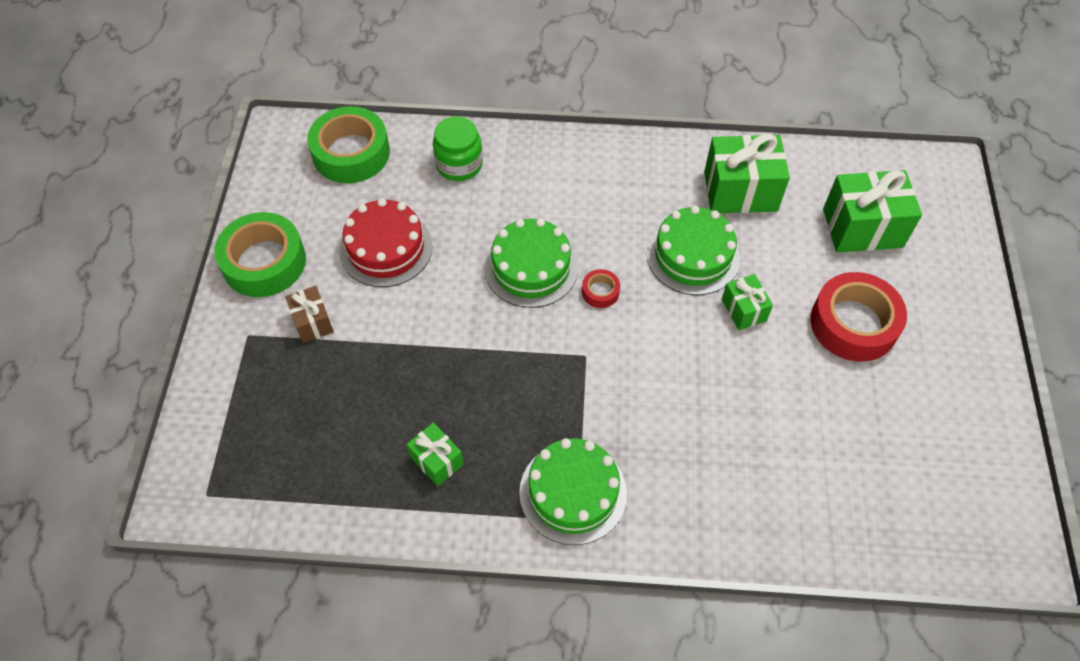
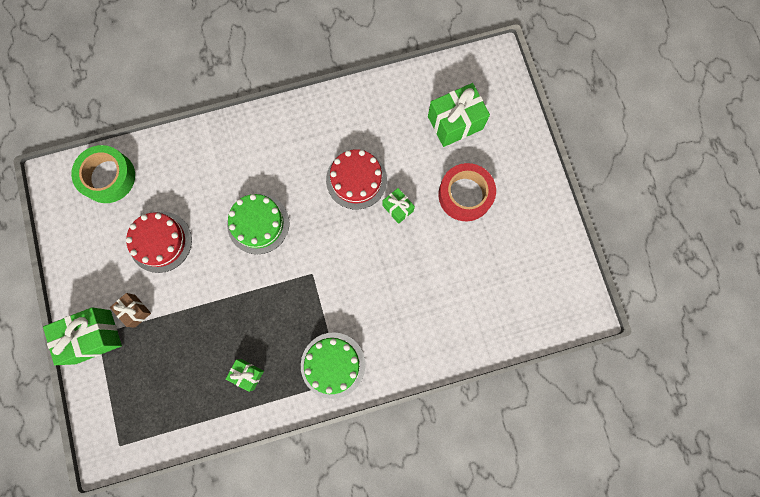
camera: 20 degrees left, 20 degrees up
(264, 262) = (85, 279): green tape -> none
(459, 165) = (184, 161): green jar -> none
(600, 292) = (307, 226): red tape -> none
(693, 256) = (356, 180): green cake -> red cake
(740, 191) = (373, 120): green gift -> green gift (93, 337)

